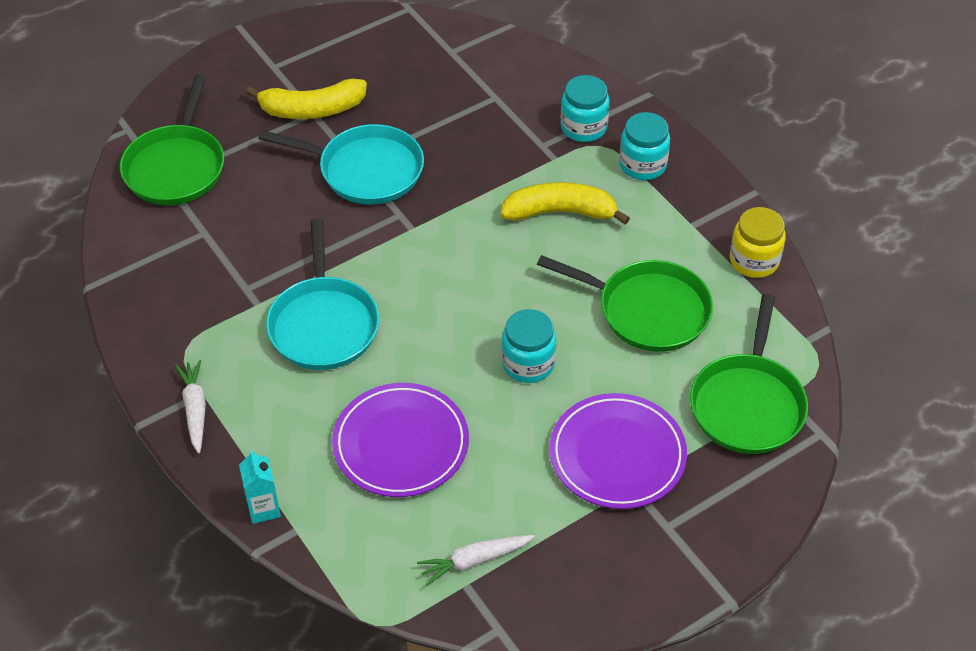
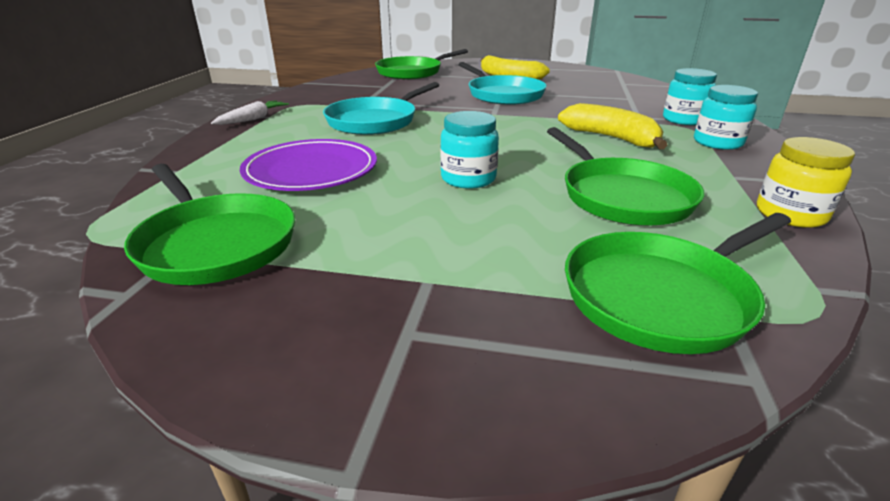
camera: 45 degrees right, 20 degrees down
(263, 508) = (187, 157): turquoise carton -> none
(474, 560) = (215, 243): white carrot -> green pan
(617, 455) = (451, 254): purple plate -> none

